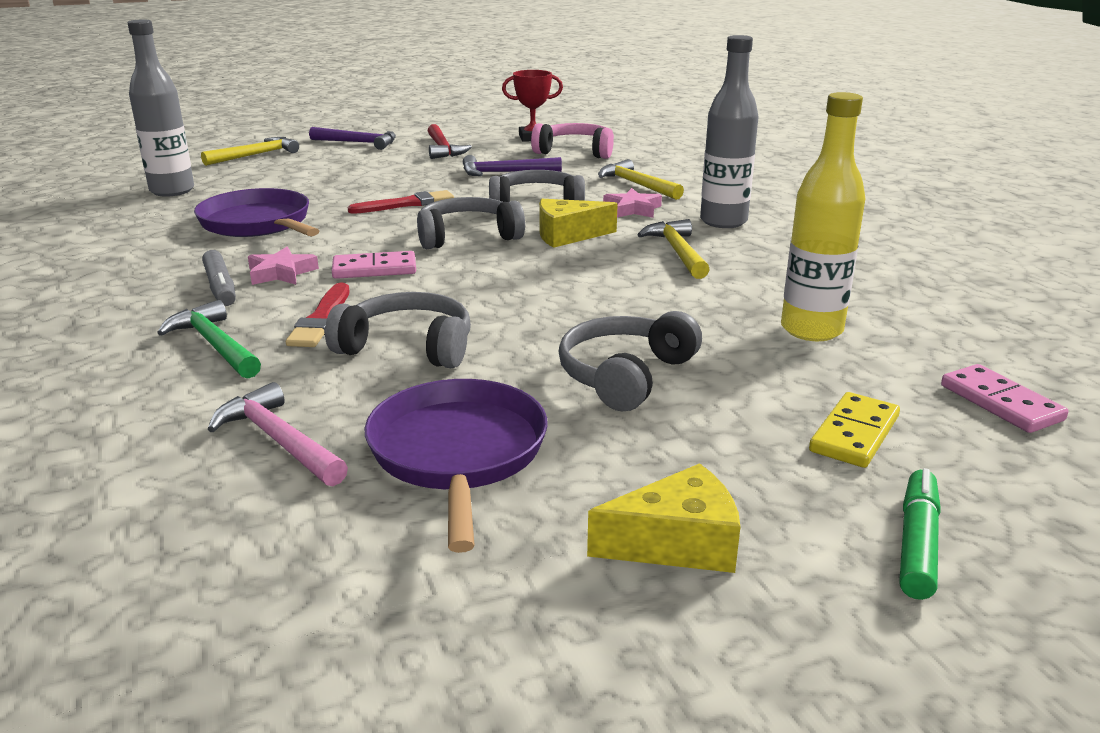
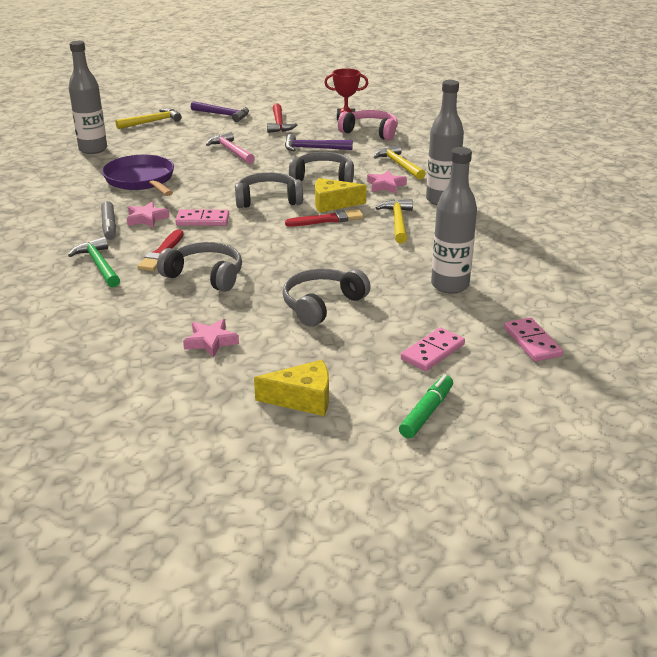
camera: 10 degrees right, 5 degrees up
(279, 440) = (121, 325): pink hammer -> pink hammer (231, 151)
(406, 204) = (238, 171): red brush -> red brush (327, 219)
(458, 453) = (211, 341): purple pan -> pink star
(811, 330) = (450, 285): yellow bottle -> grey bottle
(854, 434) = (432, 352): yellow domino -> pink domino

